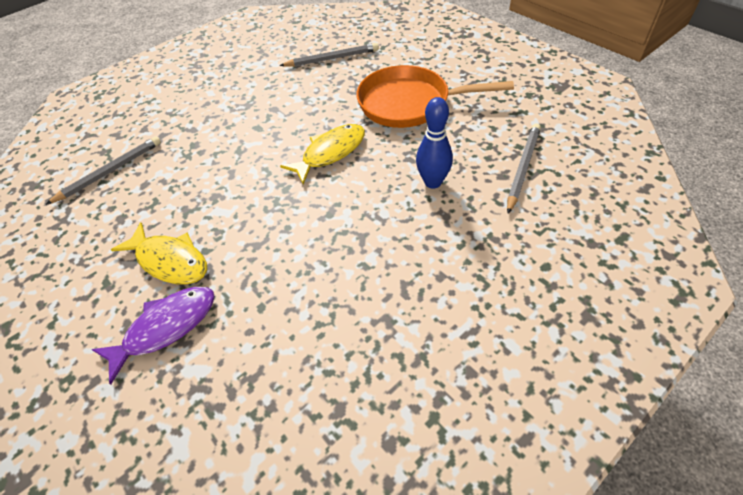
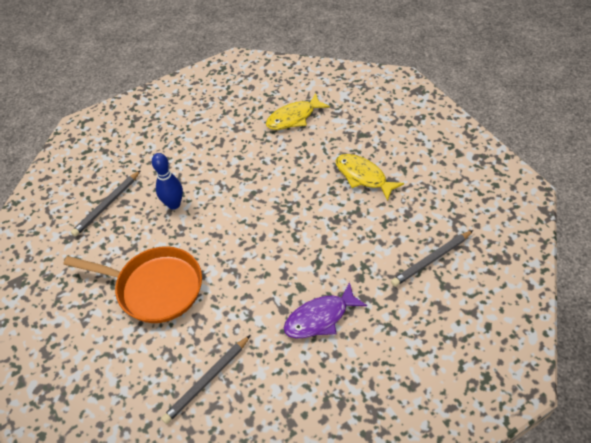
camera: 170 degrees left, 0 degrees up
(166, 327) = (358, 140): purple fish -> purple fish (320, 318)
(330, 153) = (240, 244): yellow fish -> yellow fish (293, 117)
(332, 58) = (207, 380): grey pencil -> grey pencil turned 45 degrees counterclockwise

